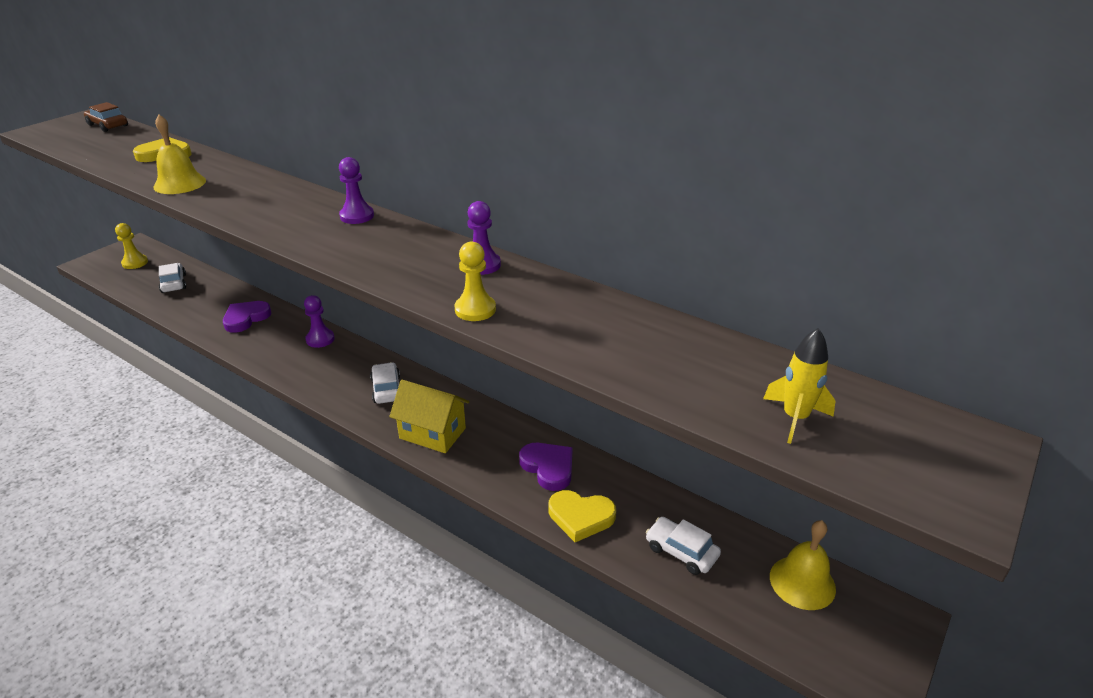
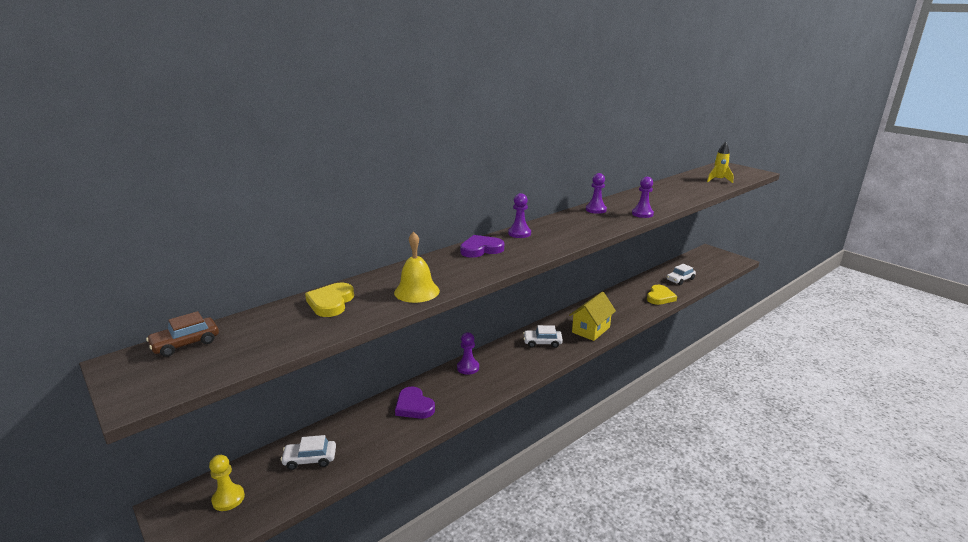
camera: 75 degrees left, 10 degrees down
(475, 309) = (642, 214): yellow pawn -> purple pawn
(548, 467) = (624, 300): purple heart -> purple heart (481, 249)
(802, 582) = (694, 261): yellow bell -> none

